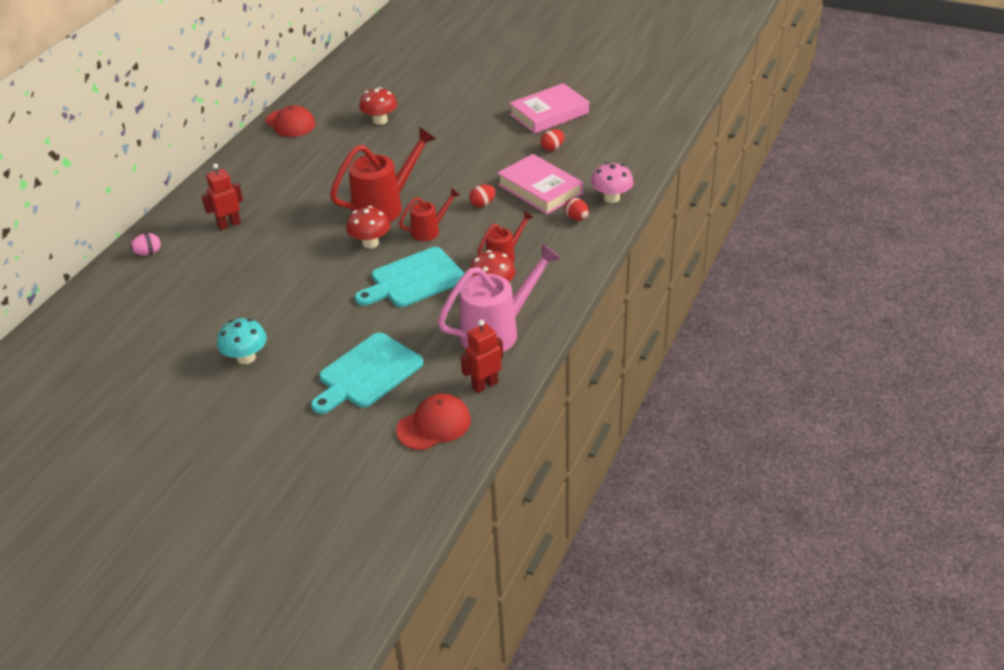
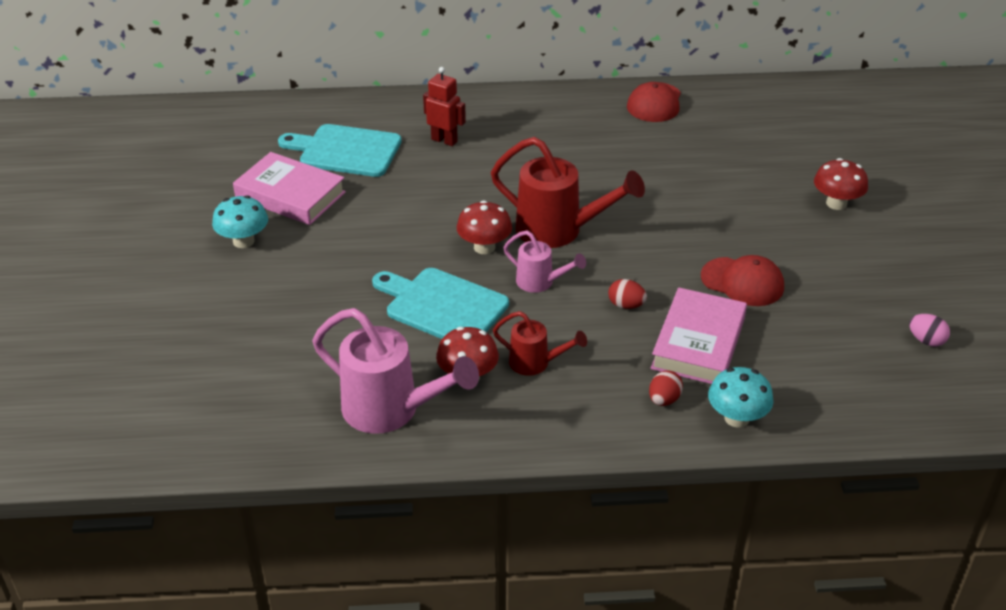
camera: 60 degrees right, 0 degrees up
(148, 253) = (364, 113): pink egg -> pink egg (926, 340)
(367, 373) = (263, 335): turquoise cutting board -> turquoise cutting board (346, 150)
(380, 120) = (721, 160): red mushroom -> red mushroom (836, 203)
(429, 231) = (540, 282): red watering can -> pink watering can
(434, 425) = (203, 419): red cap -> red cap (742, 282)
(484, 385) = (290, 435): red robot -> none
(549, 114) = (874, 290): pink book -> pink book (290, 195)
(552, 148) = (799, 321): red egg -> none
(611, 198) = (737, 418): pink mushroom -> turquoise mushroom

